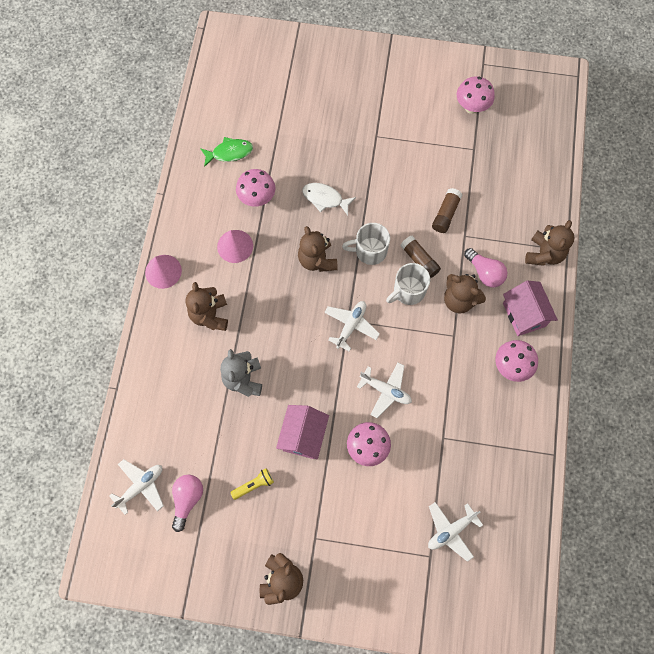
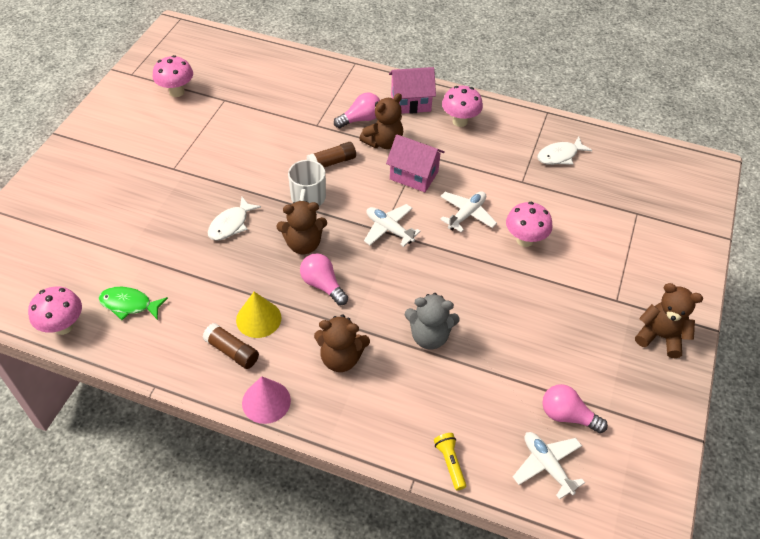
camera: 80 degrees left, 20 degrees down
(229, 152) = (129, 304): green fish -> green fish turned 75 degrees counterclockwise
(235, 246) = (258, 318): pink cone -> yellow cone
(254, 485) = (555, 346): yellow flashlight -> yellow flashlight (450, 463)
(257, 198) = (204, 286): pink mushroom -> pink mushroom (63, 326)
(278, 285) = (322, 285): none -> pink light bulb
(303, 436) = (505, 291): pink house -> pink house (414, 175)
(408, 291) = (363, 177): white mug -> none
(445, 214) = (288, 133): brown glue stick -> brown glue stick (232, 351)
(451, 531) = (613, 194): white plane -> none
(490, 472) = (559, 156): none -> white fish
(544, 254) = (354, 77): brown teddy bear -> none

